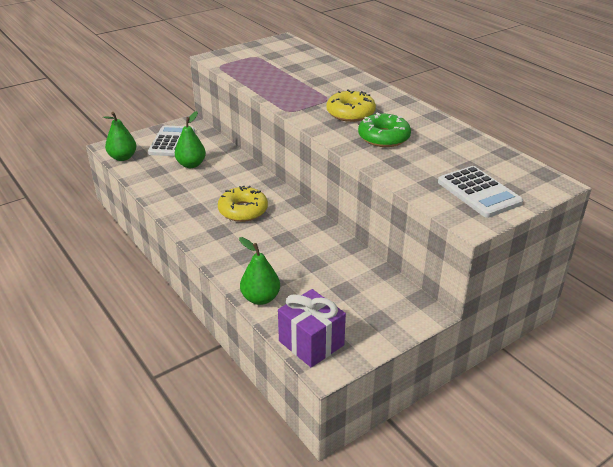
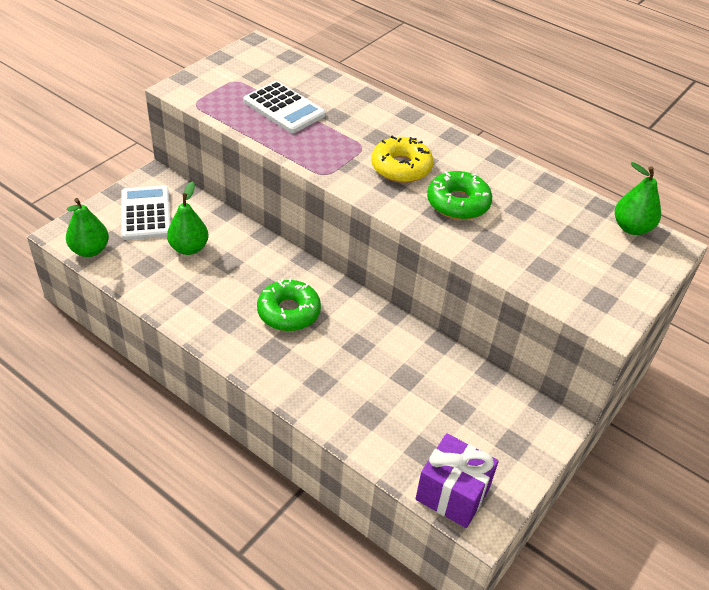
camera: 20 degrees left, 10 degrees up
(243, 210) = (288, 312): yellow donut -> green donut
(260, 298) = (368, 442): green pear -> green pear (631, 228)
(479, 192) = (599, 274): white calculator -> white calculator (284, 108)

